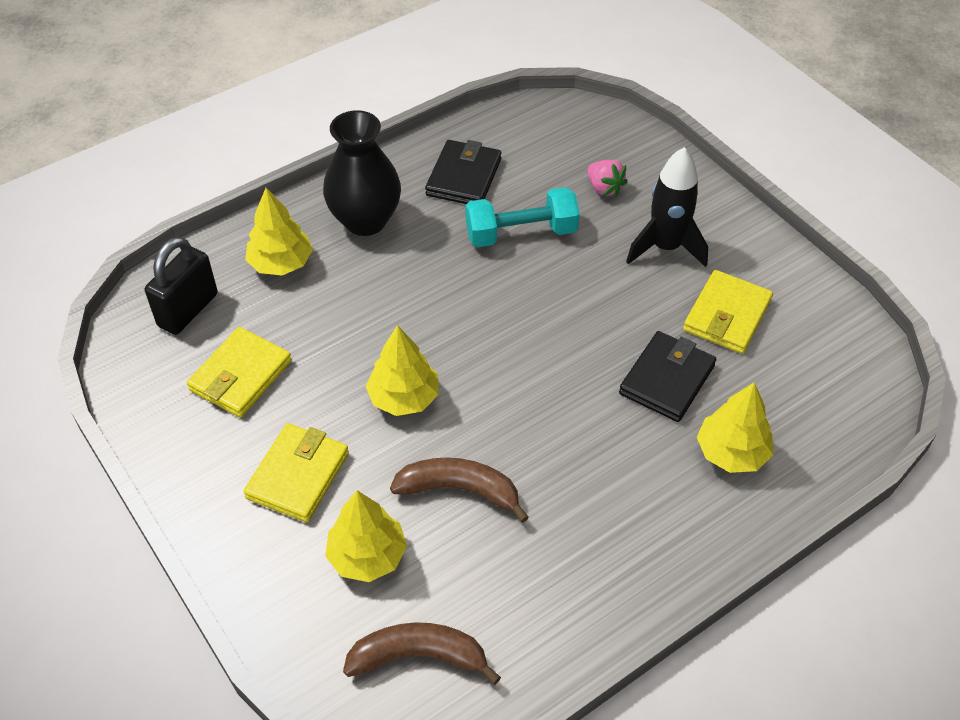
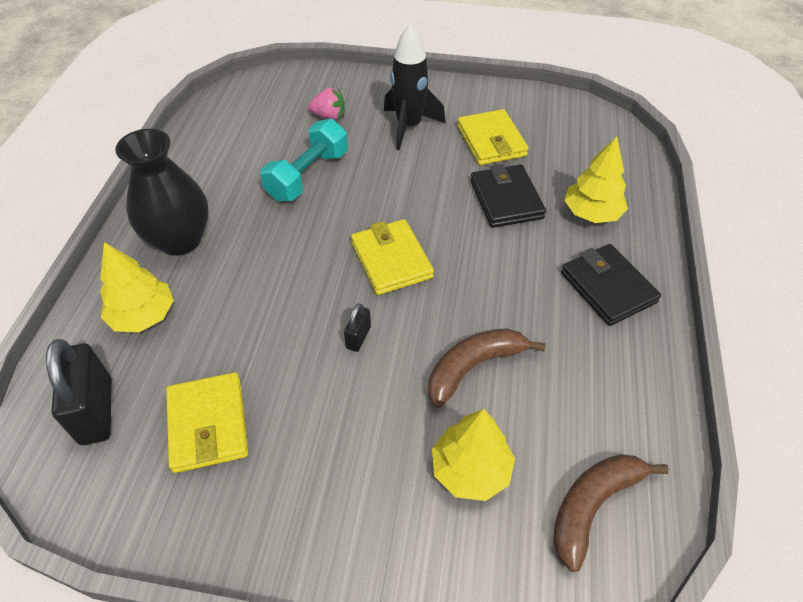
camera: 45 degrees left, 0 degrees up
(298, 475) = (348, 459): yellow wallet -> yellow wallet (391, 260)
(404, 397) = (358, 337): yellow tree -> black padlock
(463, 177) = (223, 166): black wallet -> black wallet (607, 287)

